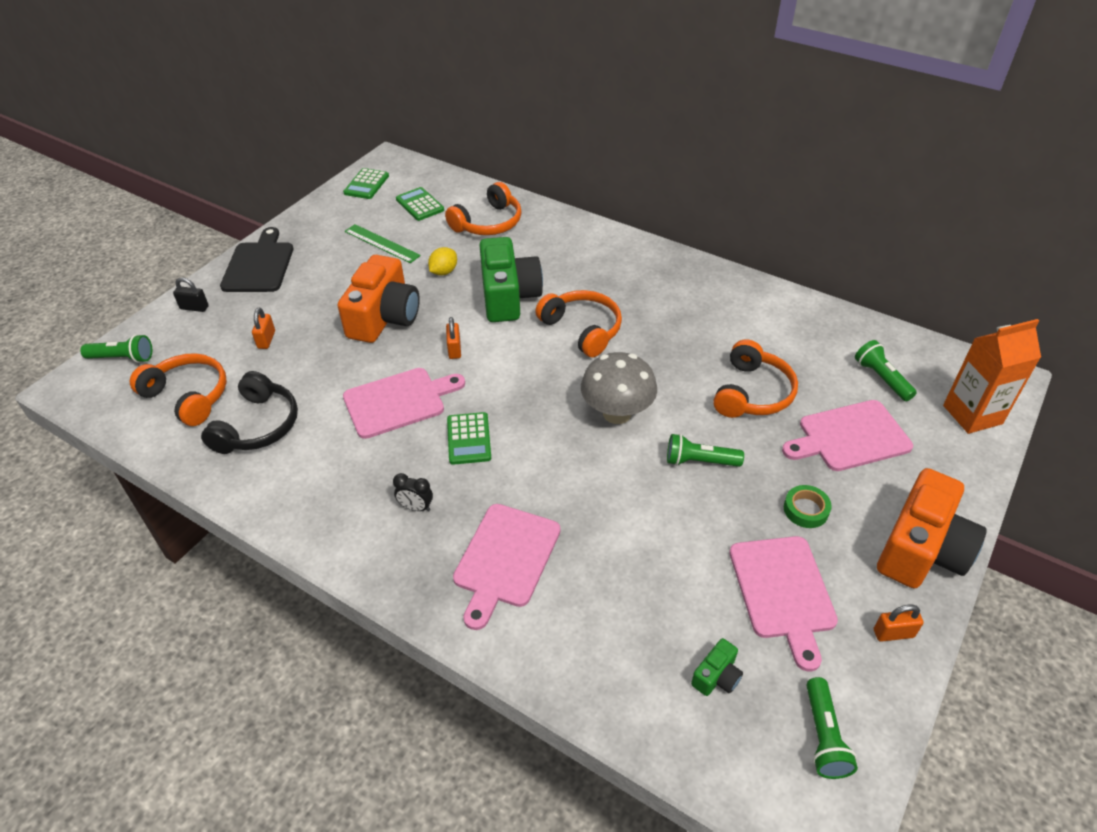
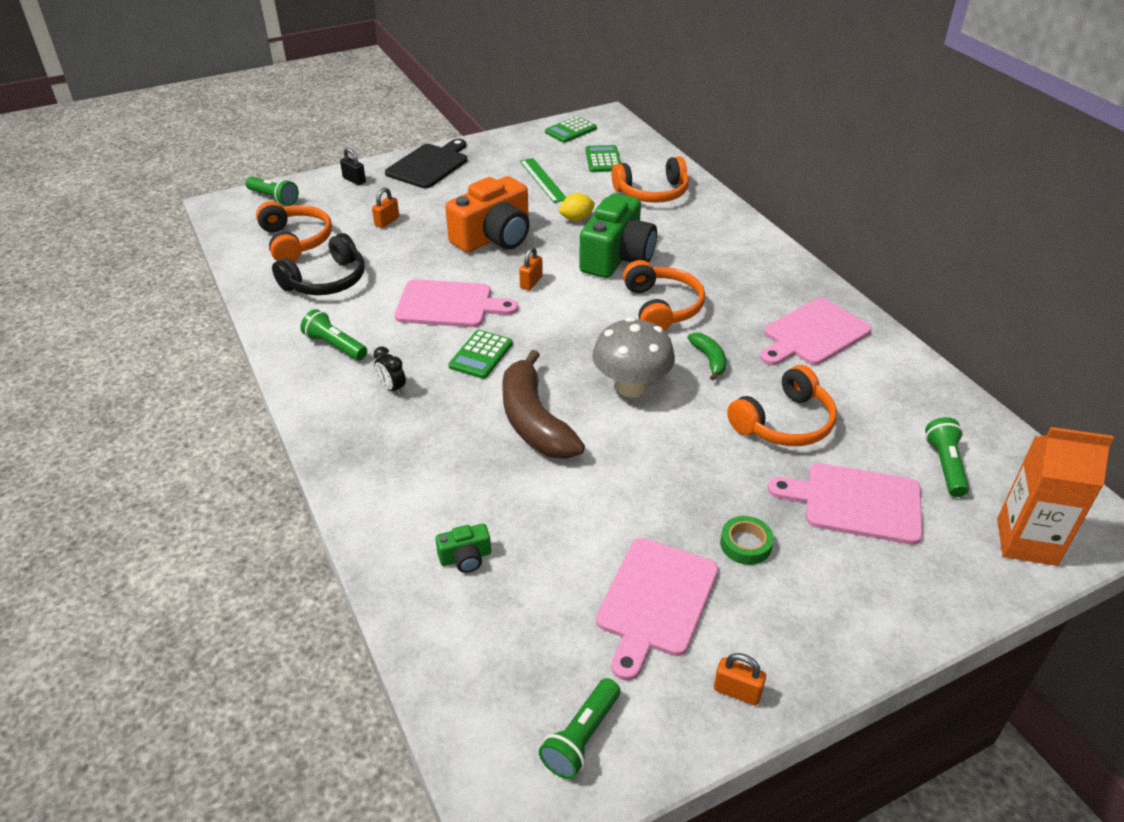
camera: 30 degrees right, 5 degrees down
(505, 559) = (428, 458): pink cutting board -> pink cutting board (813, 334)
(565, 481) = (534, 421): none -> brown banana
(656, 362) = (709, 359): none -> green banana
(699, 461) = (674, 458): green flashlight -> green flashlight (335, 346)
(717, 676) = (526, 636): green camera -> green camera (465, 558)
(921, 549) = (841, 635): orange camera -> none

